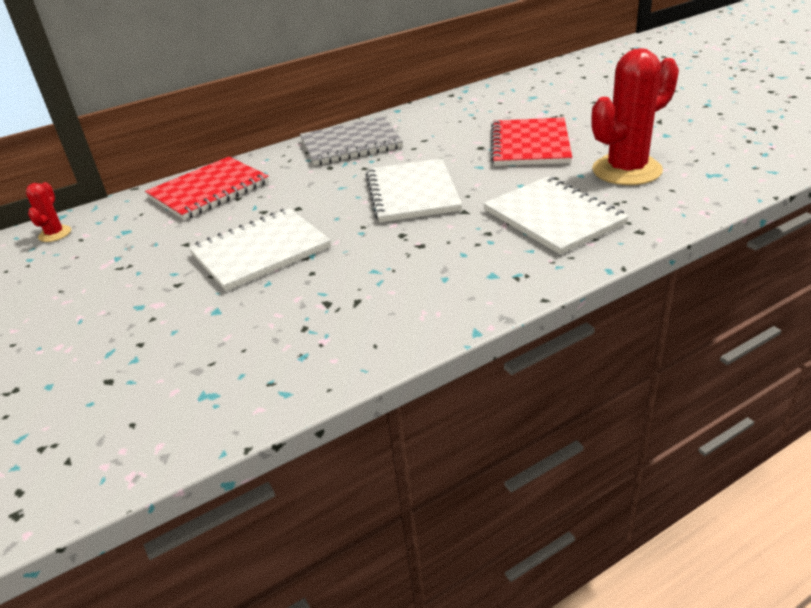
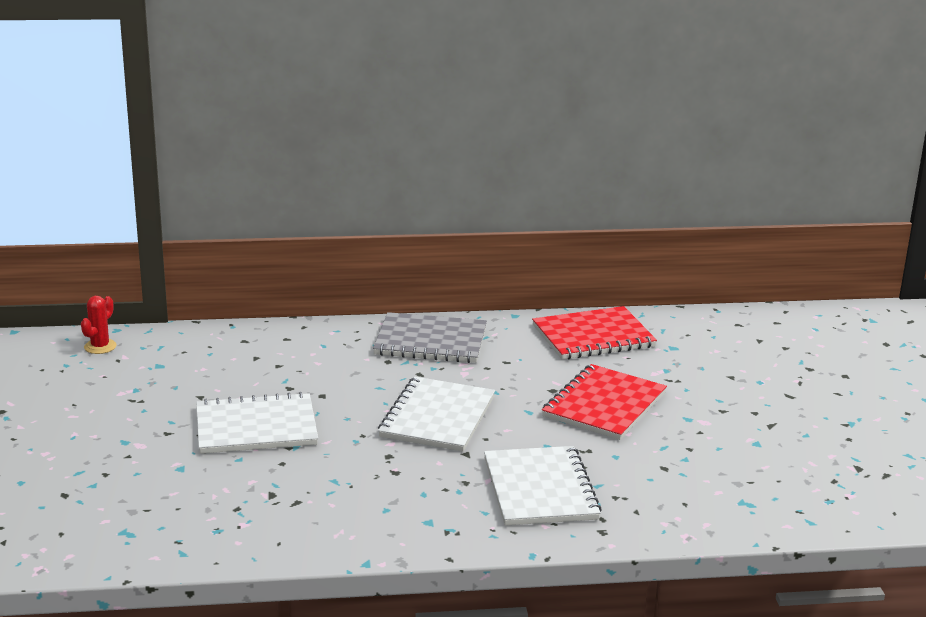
camera: 20 degrees right, 10 degrees down
(209, 190) = (259, 347): red notebook -> red notebook (593, 336)
(626, 170) = (666, 467): red cactus -> none

